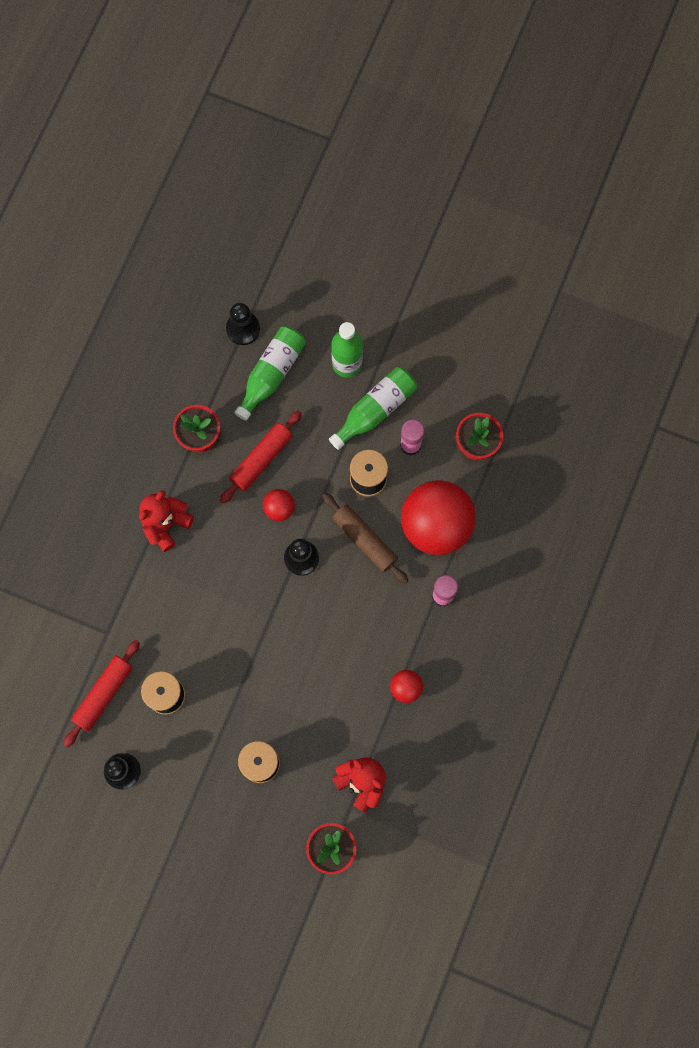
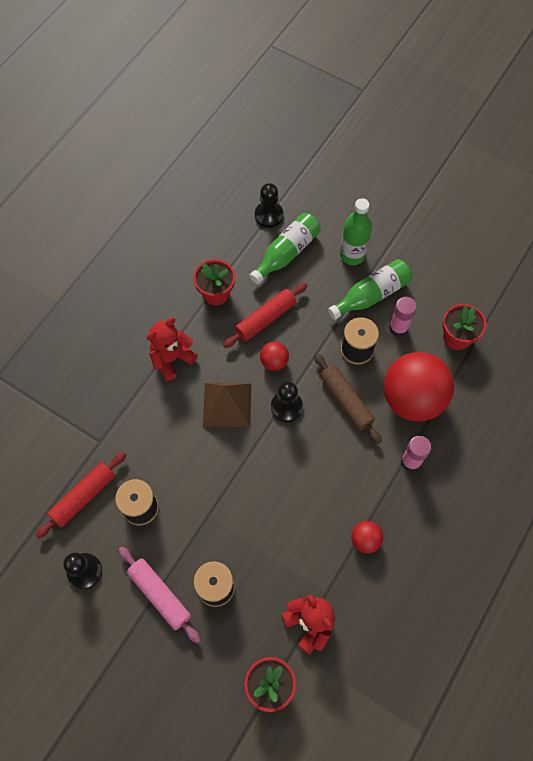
camera: 10 degrees right, 10 degrees down
(205, 781) = (160, 595): none -> pink rolling pin
(236, 566) = (227, 404): none -> brown pyramid

